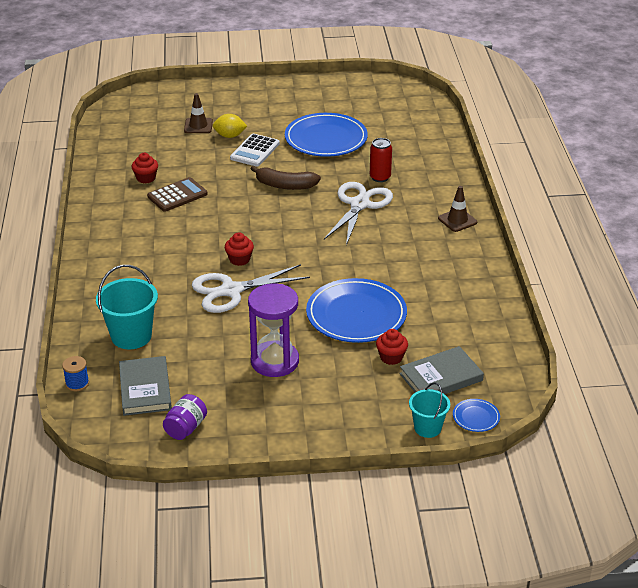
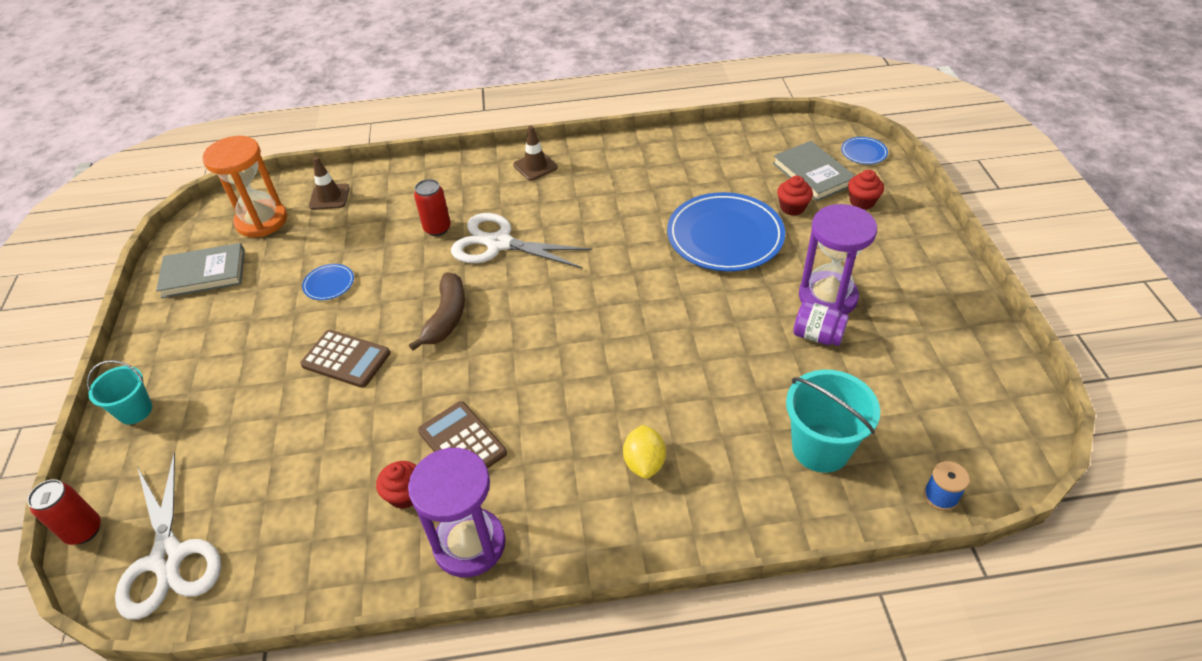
camera: 90 degrees left, 10 degrees up
(106, 200) = (469, 544): none -> purple hourglass
(145, 389) = (921, 415): grey book -> grey book (204, 274)
(154, 89) = (84, 530): none -> red can
(185, 428) = (974, 364): purple jar -> purple jar (817, 336)
(198, 126) = (248, 441): brown traffic cone -> brown traffic cone (329, 197)
(230, 136) = (293, 395): yellow lemon -> yellow lemon (644, 463)
(231, 291) = (698, 350): white scissors -> white scissors (168, 558)
(239, 259) = (627, 349): red cupcake -> red cupcake (862, 202)
(255, 151) = (346, 359): white calculator -> brown calculator
(326, 139) = (329, 284): blue plate -> blue plate, size x0.43
(395, 107) = (261, 221): none -> orange hourglass
(427, 428) = (891, 181): turquoise bucket -> turquoise bucket (135, 411)

